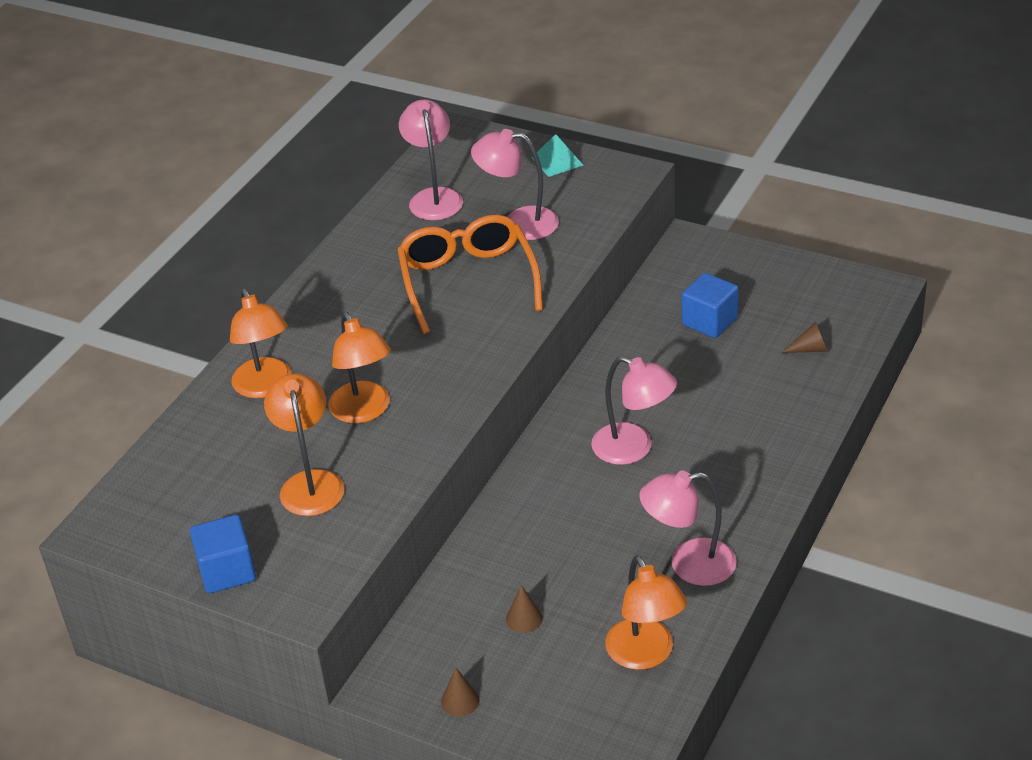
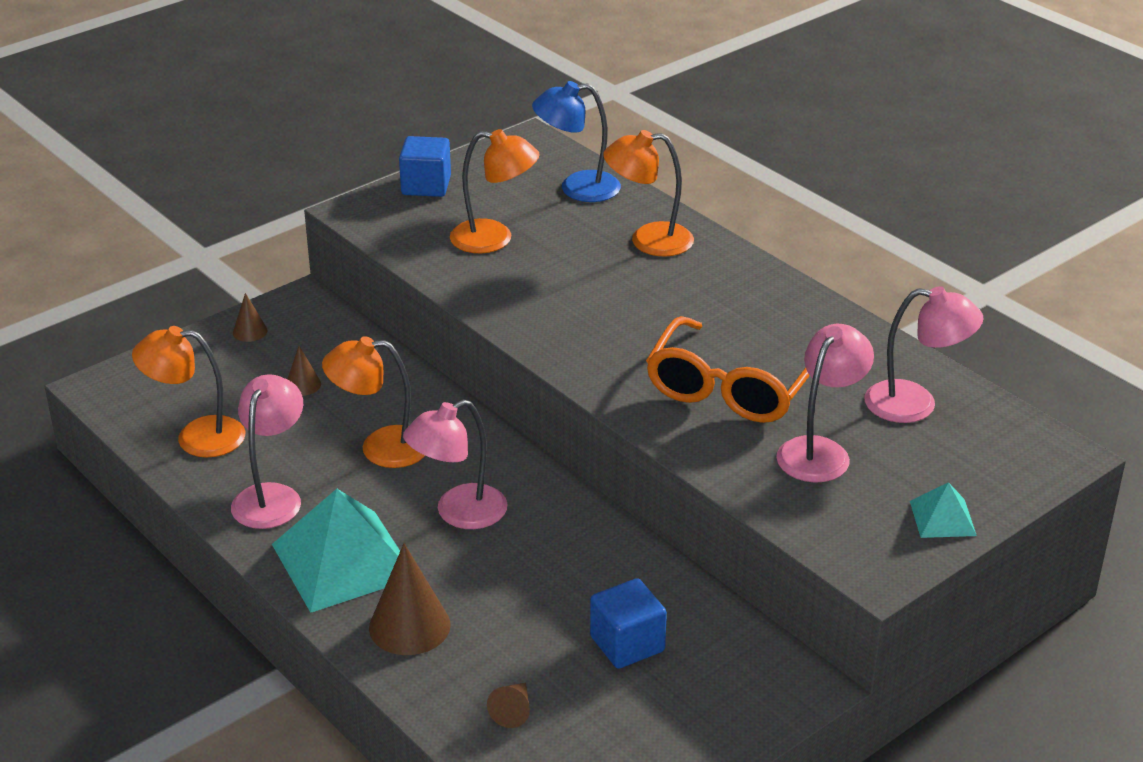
camera: 110 degrees right, 5 degrees down
(187, 462) = (577, 188): none -> blue lamp
(364, 411) = (567, 283): orange lamp -> orange lamp (380, 448)
(468, 281) = (730, 388): orange glasses -> orange glasses turned 105 degrees clockwise
(732, 488) = (343, 560): none -> turquoise pyramid
(772, 425) = (409, 626): none -> brown cone

